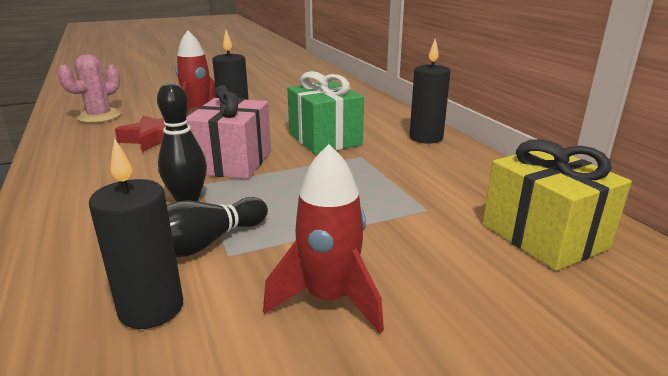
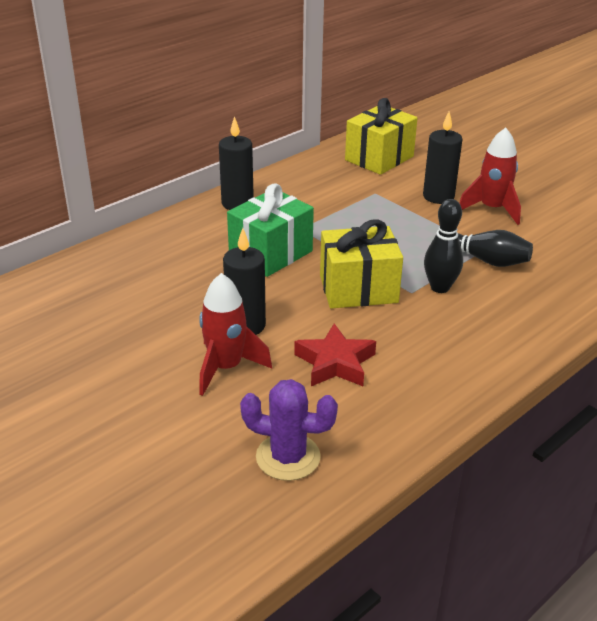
camera: 110 degrees left, 10 degrees up
(99, 116) = (288, 457): pink cactus -> purple cactus
(151, 308) = (549, 256): black candle -> black candle (438, 196)
(233, 162) = (358, 289): pink gift -> yellow gift

